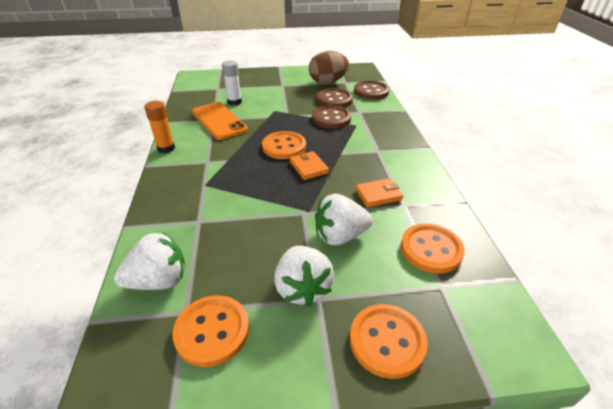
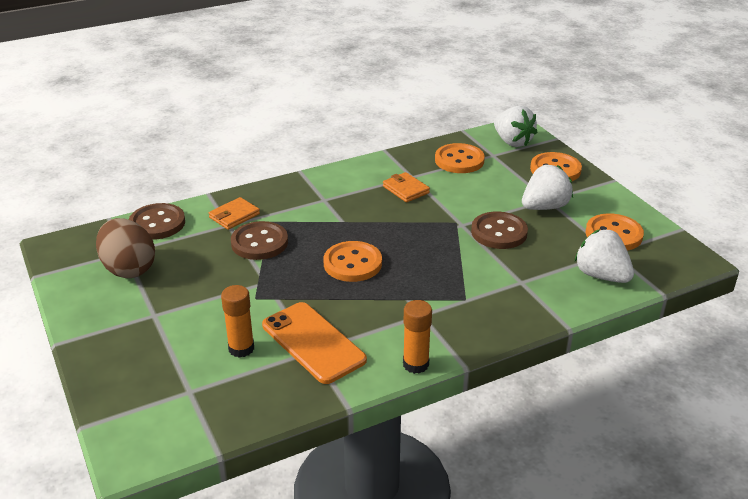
camera: 110 degrees left, 5 degrees down
(219, 121) = (313, 342): orange phone -> orange phone turned 75 degrees counterclockwise
(234, 102) = (241, 348): white glue stick -> orange glue stick
(308, 167) = (386, 236): orange wallet -> orange wallet (234, 216)
(334, 100) = (197, 251): brown button -> brown button (499, 232)
(340, 236) = (476, 200): white strawberry -> white strawberry (512, 142)

